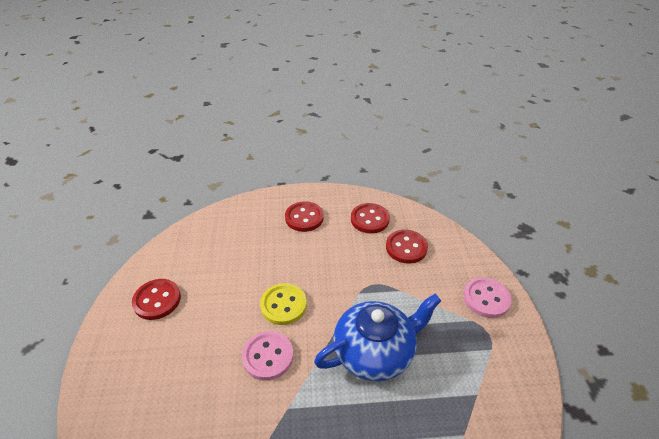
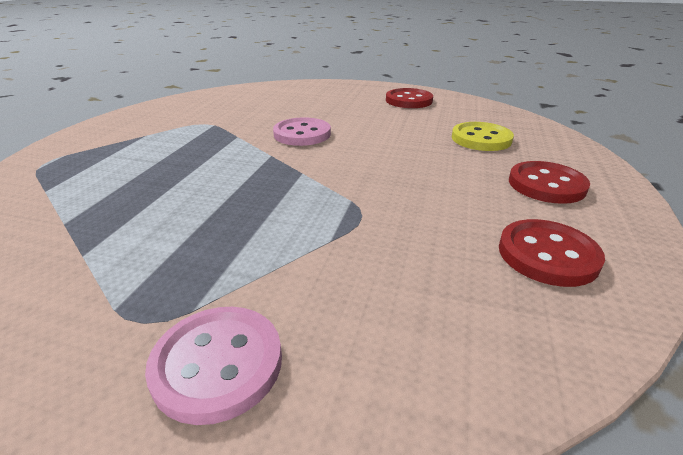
camera: 110 degrees right, 10 degrees down
(283, 305) = (364, 148): yellow button -> yellow button (481, 139)
(375, 352) = (243, 190): blue teapot -> none
(406, 247) = (442, 282): red button -> none

